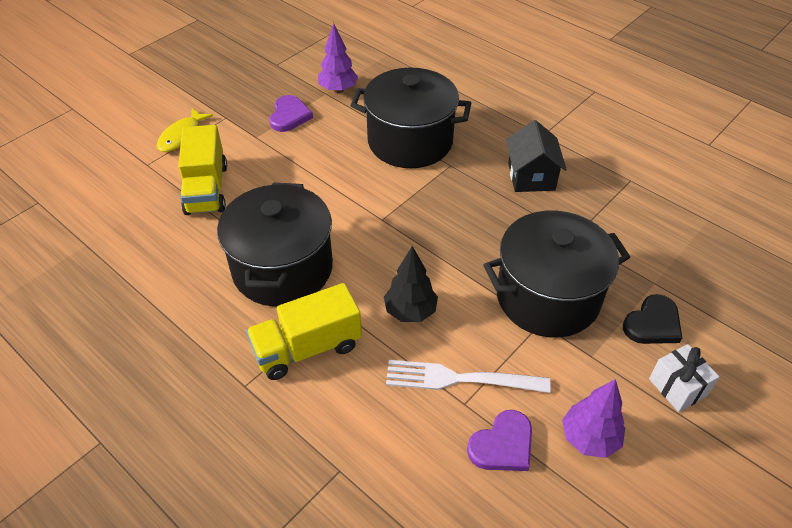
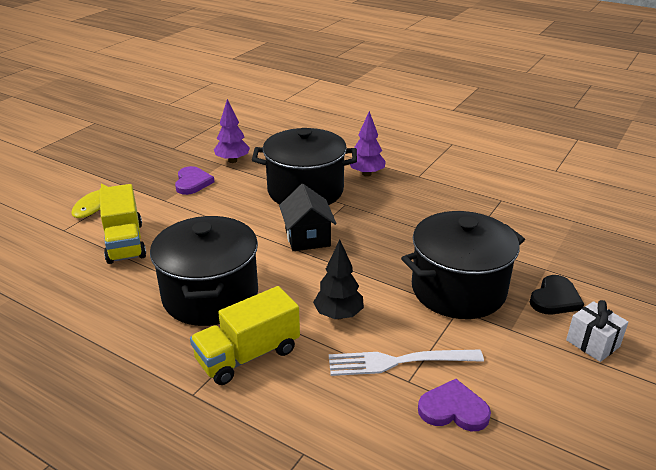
camera: 10 degrees left, 15 degrees down
(502, 445) = (453, 409): purple heart -> purple heart turned 120 degrees counterclockwise
(531, 177) = (417, 205): black house -> black house (307, 237)
(589, 438) = (530, 393): purple tree -> purple tree (366, 174)

